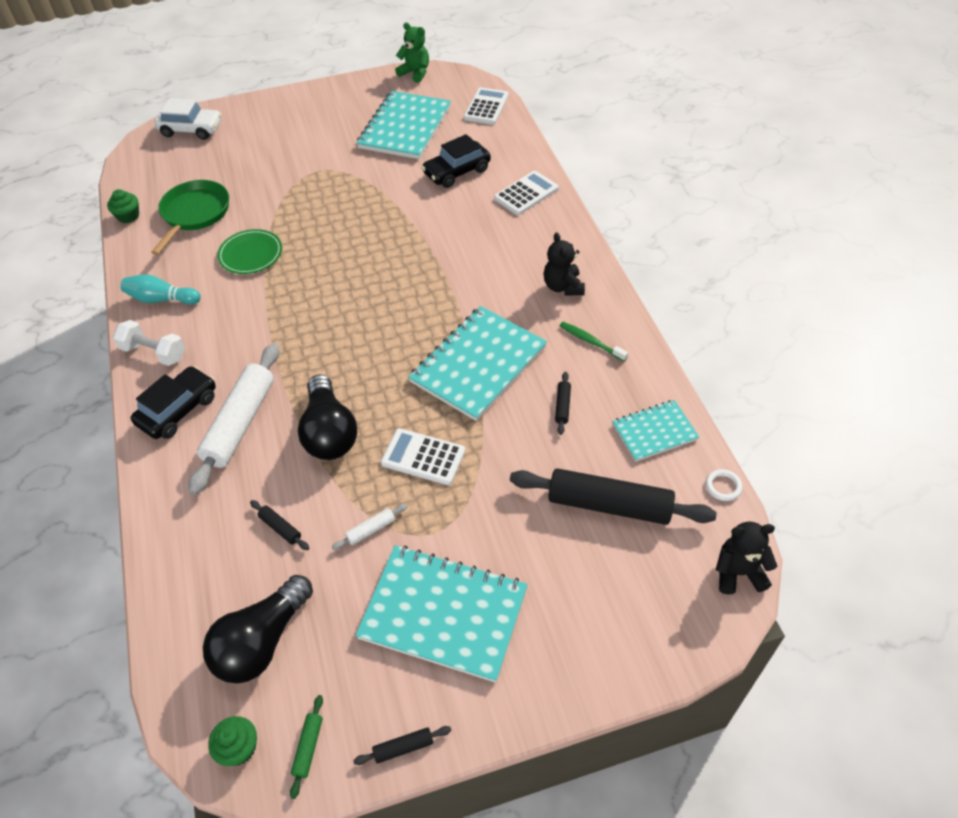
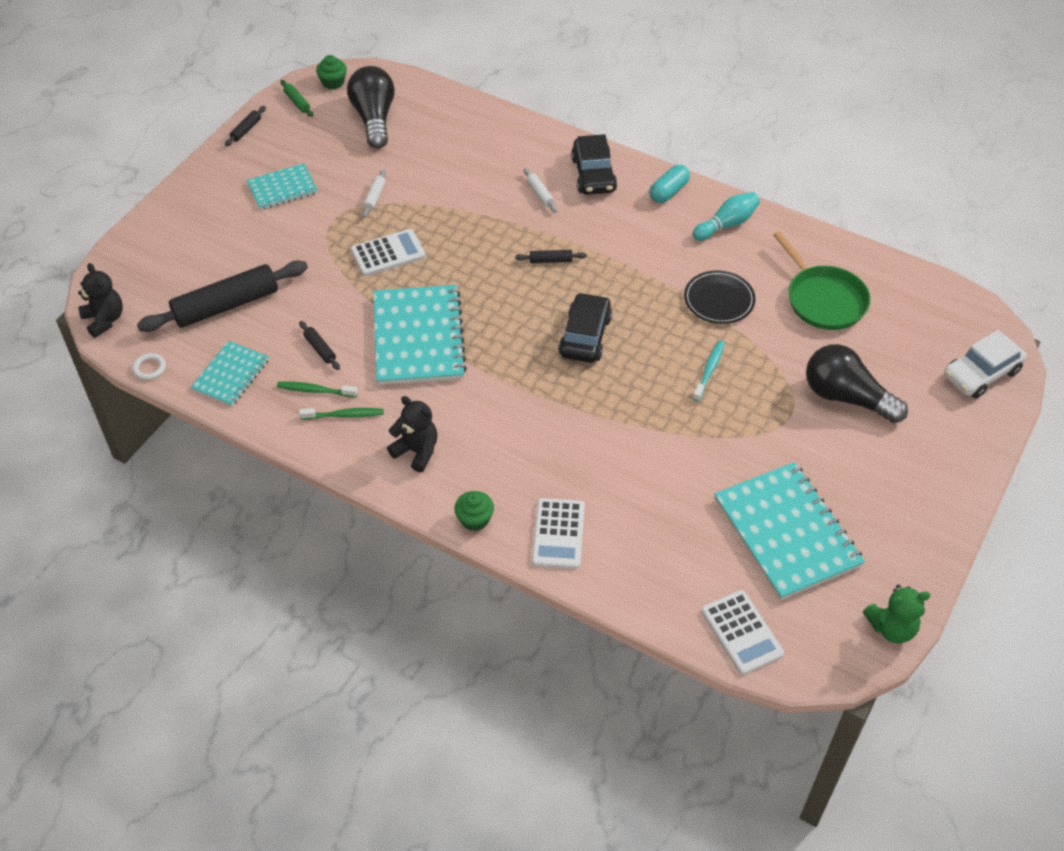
camera: 135 degrees right, 0 degrees up
(128, 216) = (871, 261): green cupcake -> green cupcake (474, 519)
(154, 353) = (668, 192): white dumbbell -> turquoise capsule
(240, 423) = (540, 194): white rolling pin -> white rolling pin, size x0.42
(250, 254) = (719, 300): green plate -> black plate
(280, 528) = (433, 164): black rolling pin -> black rolling pin (550, 260)
(323, 219) = (709, 370): none -> turquoise toothbrush
(329, 432) = (472, 227): black light bulb -> black light bulb (846, 397)
(443, 614) = (282, 188): turquoise notebook -> turquoise notebook, size x0.56
(457, 172) = (659, 512): black car -> black car (585, 336)
(596, 374) = (315, 390): none -> green toothbrush
(738, 572) = (104, 320): black teddy bear -> black teddy bear turned 75 degrees counterclockwise

